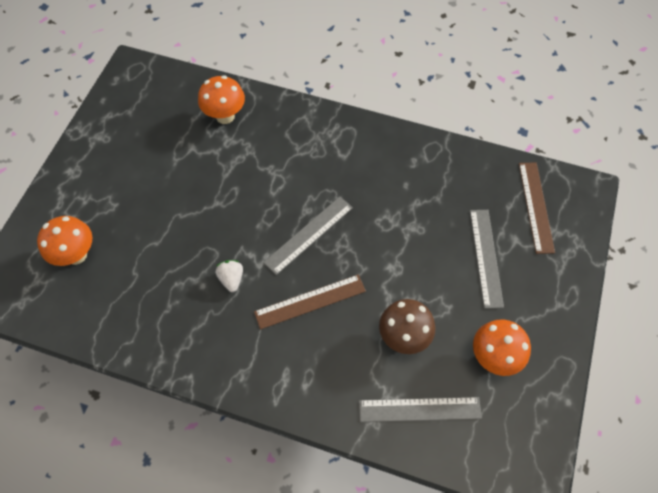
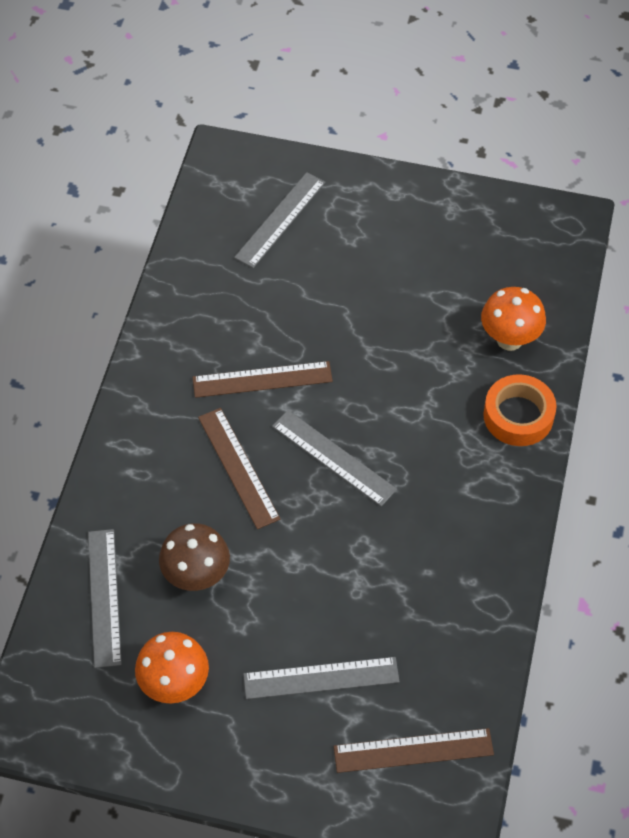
camera: 85 degrees right, 5 degrees down
(76, 255) = (280, 219): orange mushroom -> grey ruler
(231, 279) = (262, 379): white strawberry -> brown ruler
(288, 119) = (518, 416): none -> orange tape

